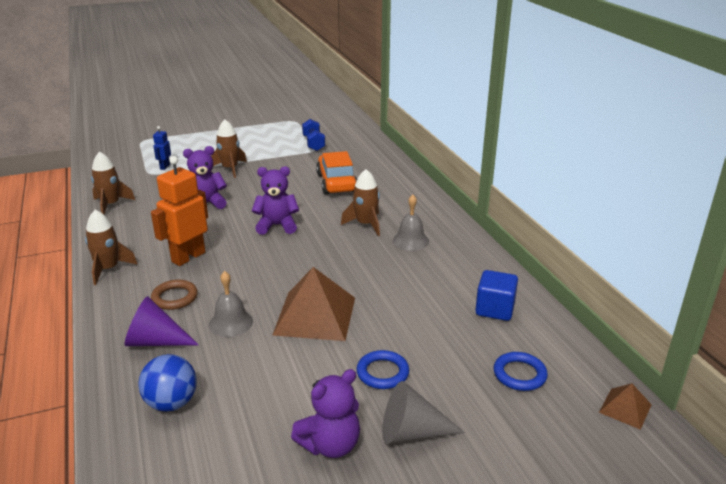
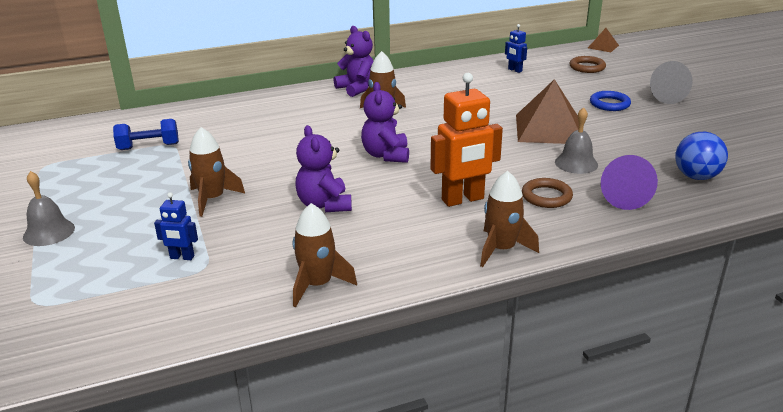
camera: 90 degrees left, 0 degrees up
(188, 257) = (463, 199): orange robot -> orange robot turned 60 degrees counterclockwise
(330, 445) = (693, 118): purple teddy bear -> purple teddy bear (357, 88)
(336, 183) = (280, 129): orange car -> none
(410, 240) = (414, 94): grey bell -> grey bell (49, 232)
(494, 309) = (514, 70): blue cube -> blue robot
(519, 374) = (587, 67): blue ring -> brown ring

